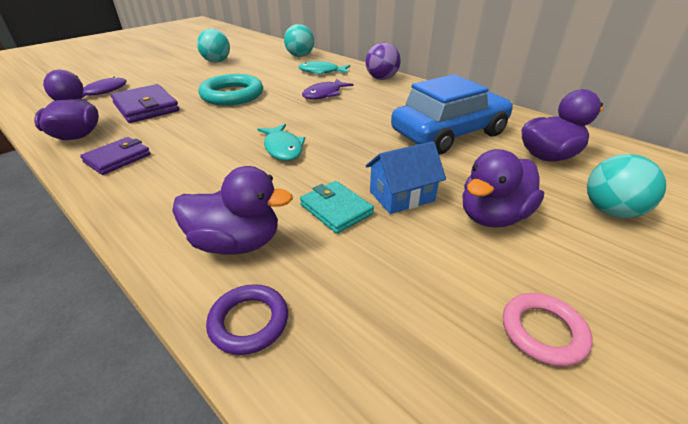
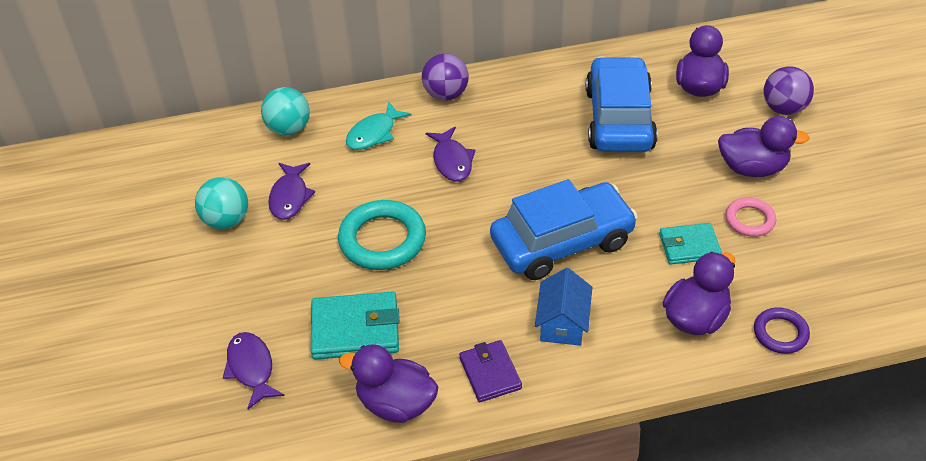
camera: 55 degrees left, 10 degrees up
(146, 107) = (355, 329): purple wallet -> turquoise wallet
(247, 68) = (290, 197): none -> purple fish
(282, 148) = (562, 242): turquoise fish -> blue car
(402, 196) = (696, 201): blue house -> blue house (562, 323)
(493, 216) = (752, 168): purple duck -> purple duck turned 75 degrees counterclockwise
(543, 332) = (857, 211): pink ring -> pink ring (749, 220)
(610, 211) = (784, 108): turquoise ball -> purple ball

